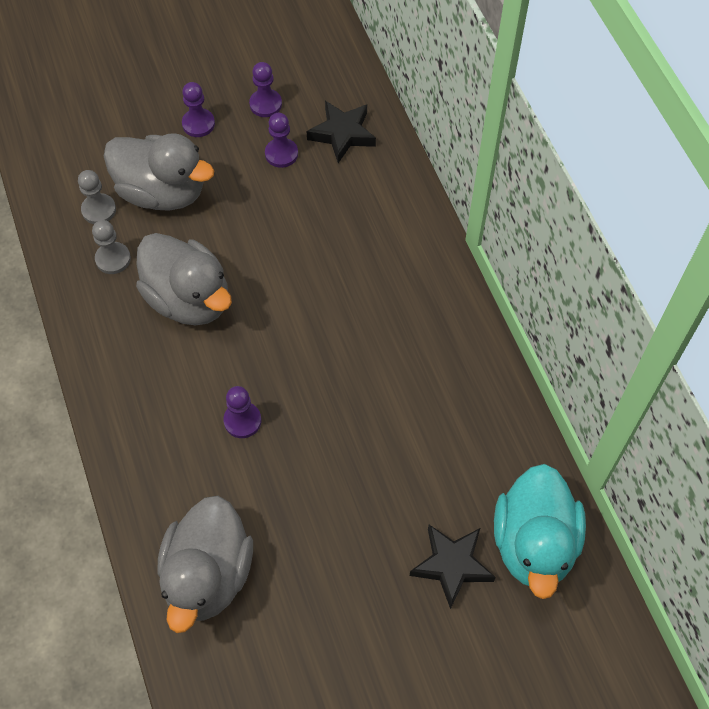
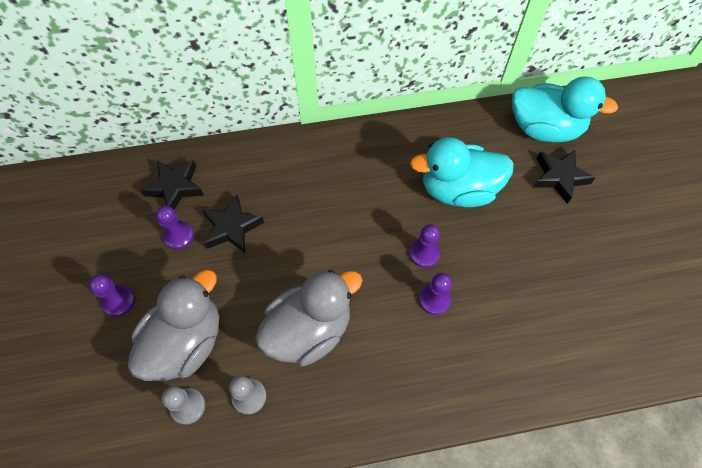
camera: 80 degrees left, 0 degrees up
(208, 575) = (568, 342): grey duck -> none
(265, 104) = (120, 241): purple pawn -> purple pawn (424, 254)
(301, 200) = (232, 227): none -> black star
(402, 434) = (458, 190): none -> turquoise duck

